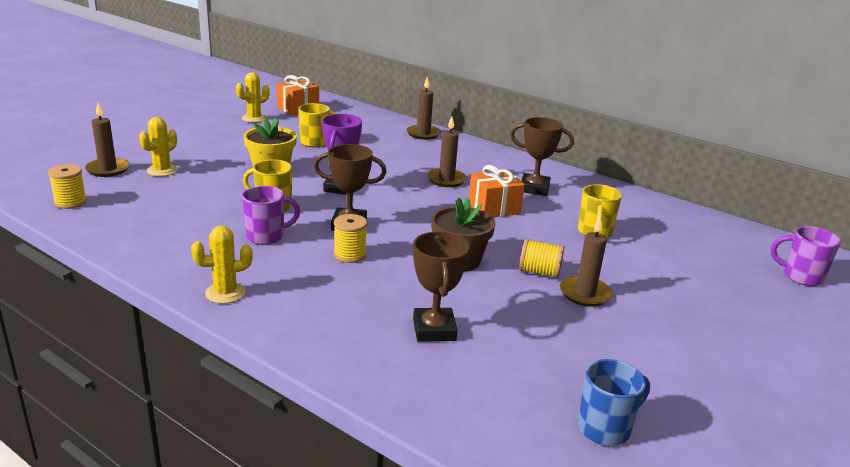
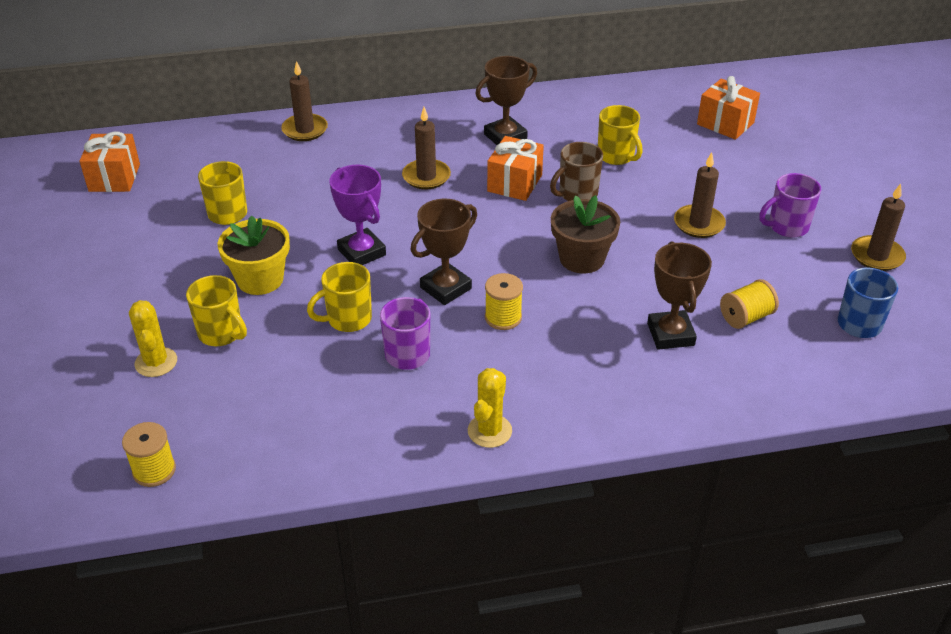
camera: 45 degrees left, 15 degrees up
(108, 169) = (95, 406): brown candle -> brown candle (877, 256)
(209, 177) = (221, 333): none -> yellow mug
(254, 118) = (96, 224): yellow cactus -> none
(434, 330) = (670, 334): brown trophy -> brown trophy turned 45 degrees clockwise
(524, 233) = (577, 194): none -> brown mug
(539, 272) = (645, 226): yellow spool -> yellow spool (746, 317)
(725, 261) = (725, 123): none -> orange gift
(801, 276) = (779, 106): purple mug -> purple mug (787, 227)

